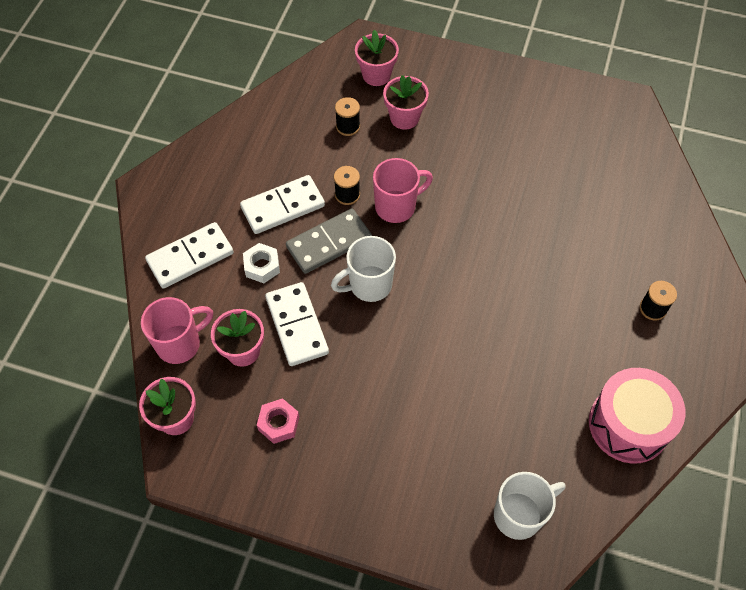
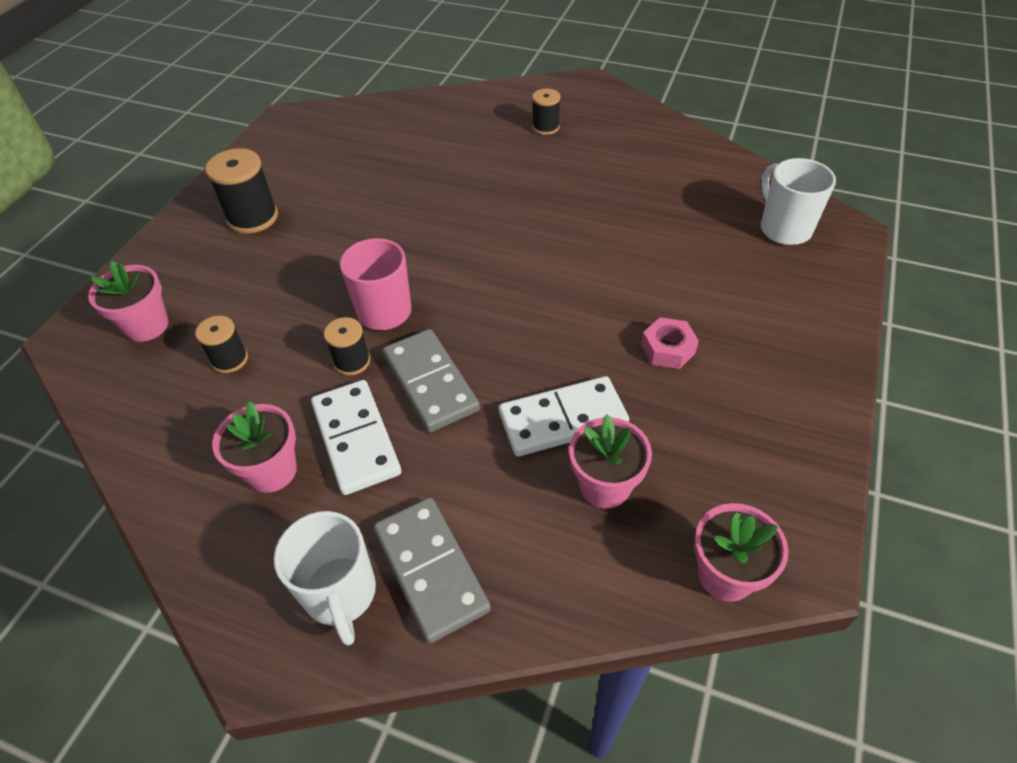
camera: 85 degrees left, 10 degrees down
(180, 344) = (595, 576): pink mug -> none
(190, 257) = (431, 570): white domino -> grey domino
(262, 266) = (460, 464): white nut -> none
(279, 423) = (714, 439): pink nut -> pink nut (668, 349)
(369, 285) = (502, 341): white mug -> white mug (341, 594)
(404, 118) = (237, 298): pink flower pot -> pink flower pot (272, 471)
(492, 107) = (253, 217): none -> black spool
(628, 424) = (673, 152): pink drum -> none

